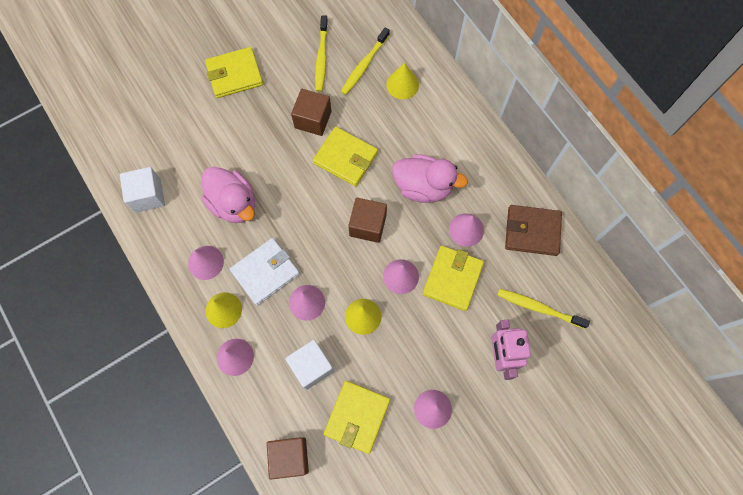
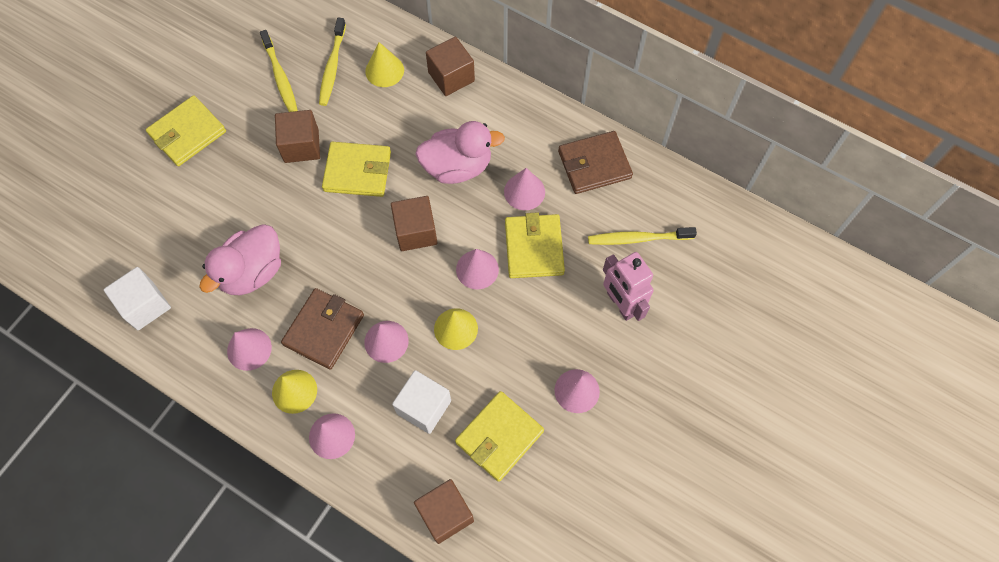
camera: 25 degrees left, 5 degrees down
(234, 204) = (252, 272): pink duck -> pink duck turned 105 degrees clockwise
(265, 272) = (324, 330): white wallet -> brown wallet
(357, 417) = (499, 437): yellow wallet -> yellow wallet turned 45 degrees clockwise
(452, 111) = (451, 77): none -> brown cube

